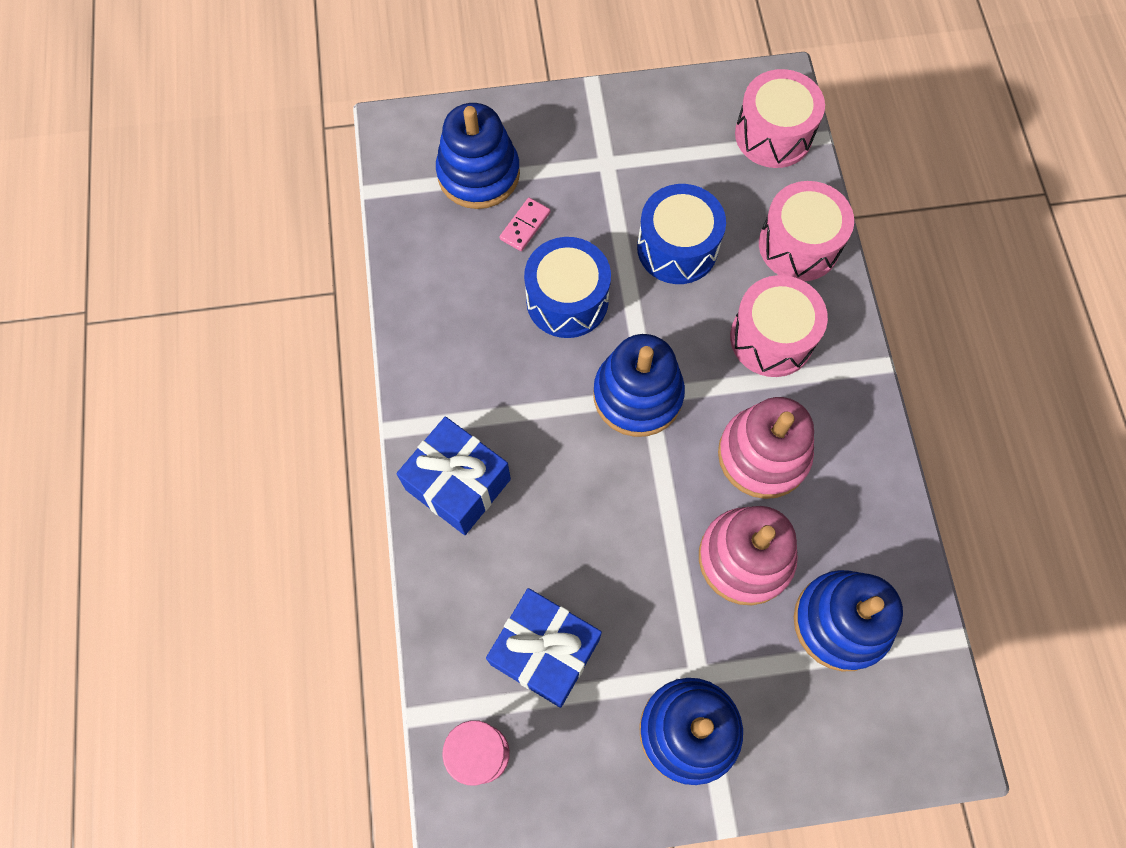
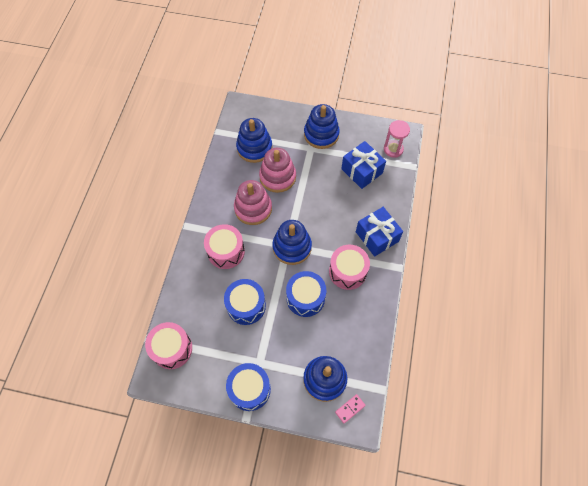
camera: 160 degrees left, 5 degrees down
(525, 226) = (311, 342): pink domino -> pink domino (350, 409)
(605, 118) = (249, 389): none -> blue drum
(799, 245) = (192, 288): pink drum -> pink drum (347, 271)

